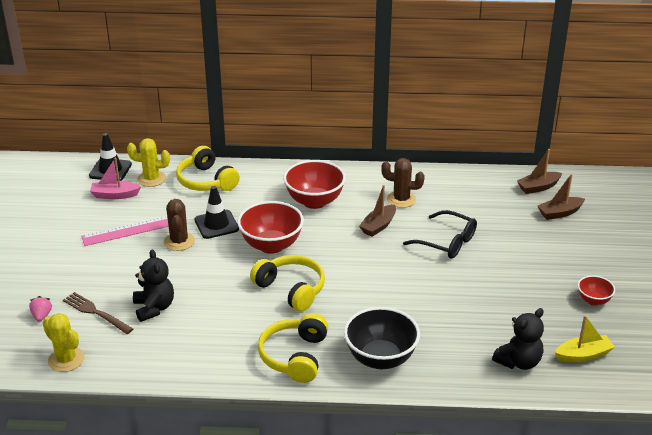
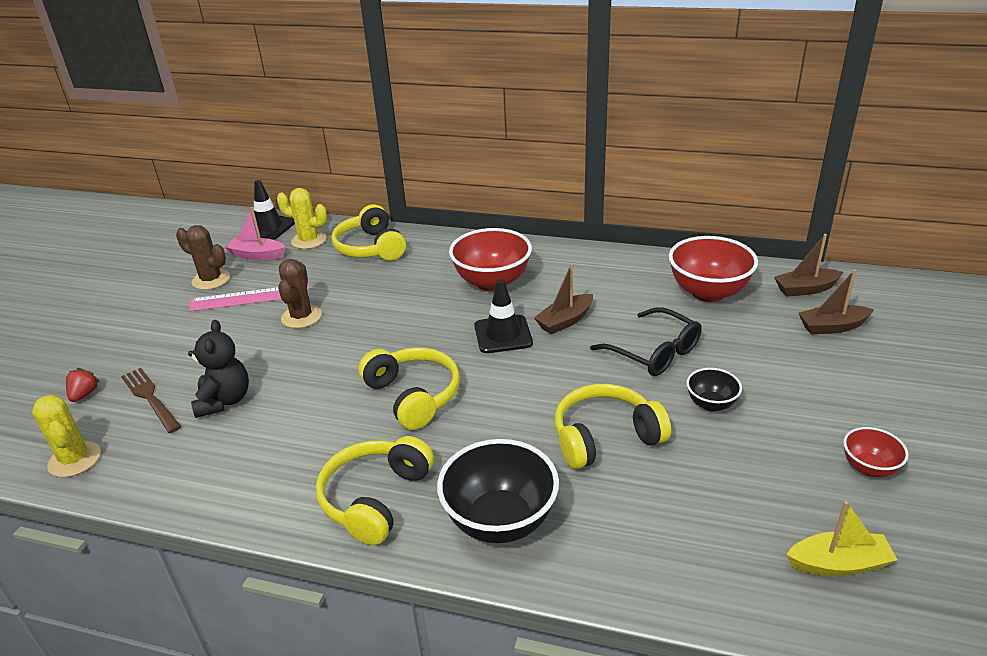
camera: 15 degrees right, 0 degrees up
(42, 316) = (84, 394): pink strawberry -> red strawberry
(216, 224) = (357, 300): black traffic cone -> black traffic cone (503, 334)
(271, 245) = (413, 333): red bowl -> red bowl (708, 292)
(401, 199) = (607, 289): brown cactus -> brown cactus (211, 280)
(430, 301) = (605, 437): none -> yellow headphones
(492, 273) = (711, 404): none -> black bowl
(518, 362) = (722, 560): black teddy bear -> none

